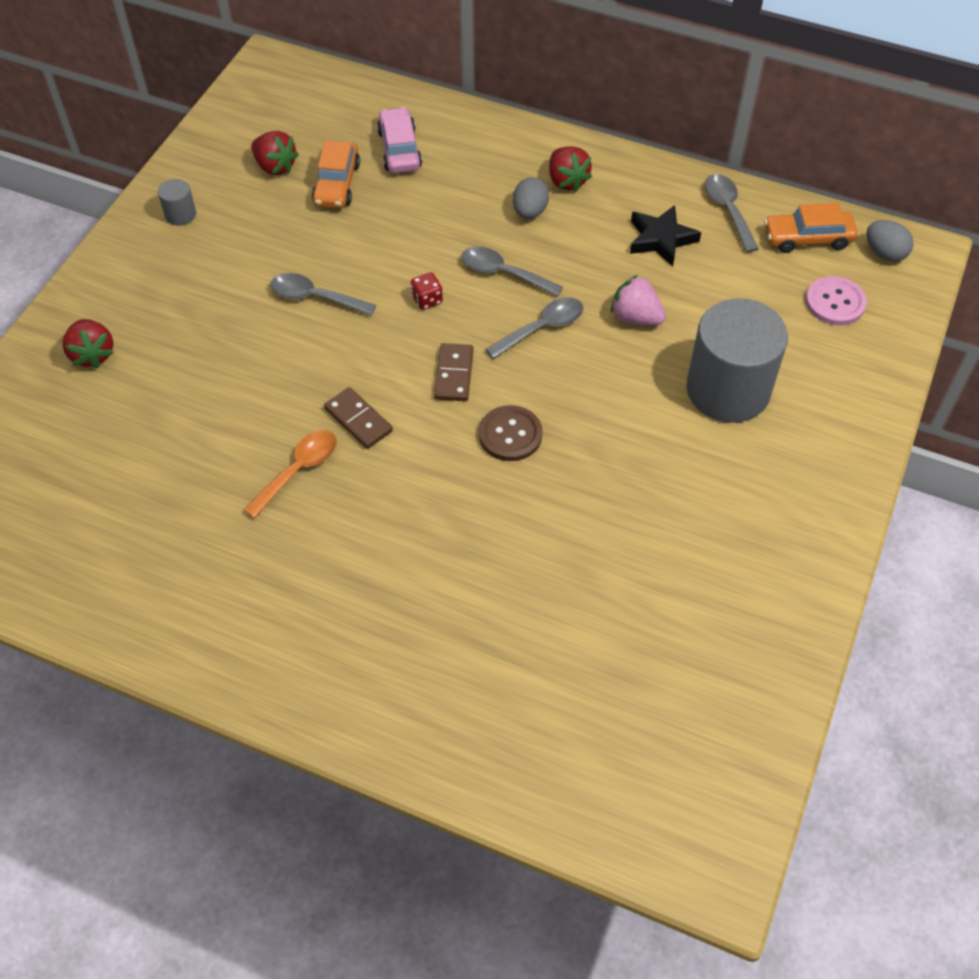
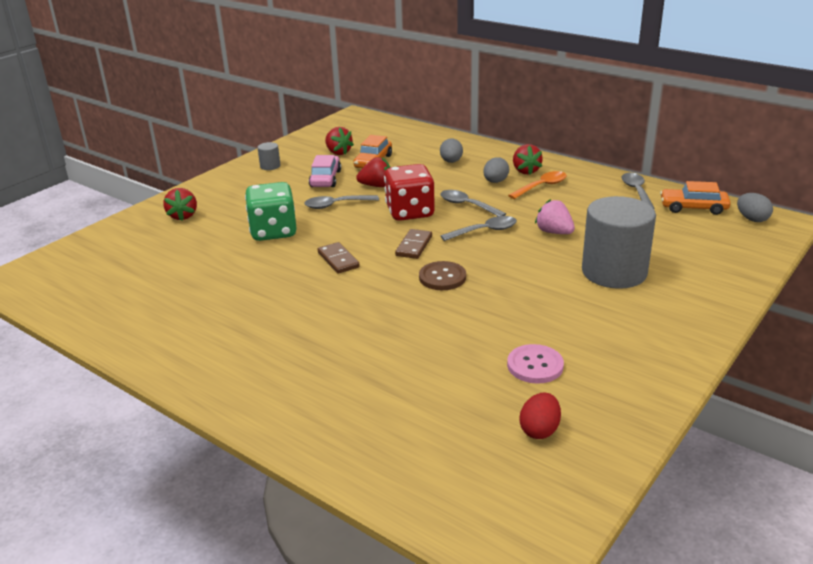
camera: 15 degrees right, 25 degrees down
(244, 371) = (273, 232): none -> green dice
(298, 470) = (285, 278): orange spoon -> orange spoon (541, 186)
(315, 297) = (336, 205): grey spoon -> grey spoon turned 45 degrees counterclockwise
(360, 244) = (376, 186): none -> red strawberry
(400, 149) = (420, 151): pink car -> pink car (325, 179)
(427, 300) = (410, 212): red dice -> red dice, size x2.43
(453, 170) = (451, 161): none -> grey egg
(661, 239) = (584, 200): black star -> none
(693, 688) = (539, 430): none -> red egg
(835, 302) = (708, 238): pink button -> pink button (535, 365)

